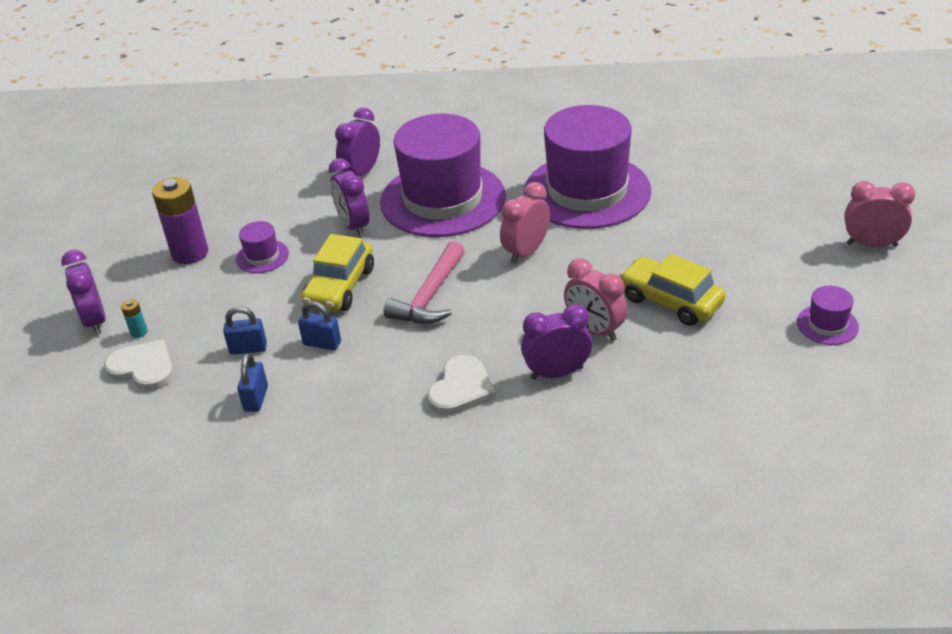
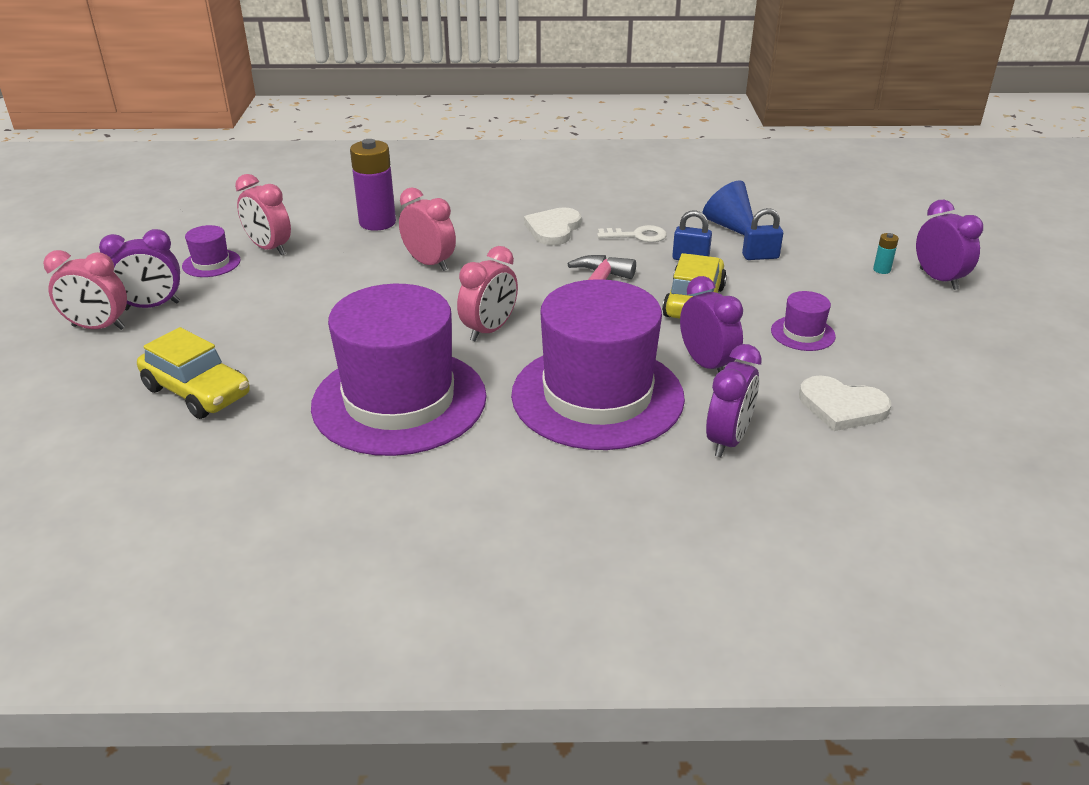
camera: 175 degrees right, 5 degrees down
(143, 368) = (850, 245): white heart -> white heart (842, 407)
(190, 253) = (896, 339): purple battery -> purple battery (377, 222)
(256, 399) = (730, 226): blue padlock -> blue cone
(367, 379) = (638, 236): none -> white key
(557, 373) = (470, 237): purple clock -> purple clock (152, 306)
(670, 301) = (347, 283): yellow car -> yellow car (197, 392)
(778, 349) = (269, 248): none -> pink clock

